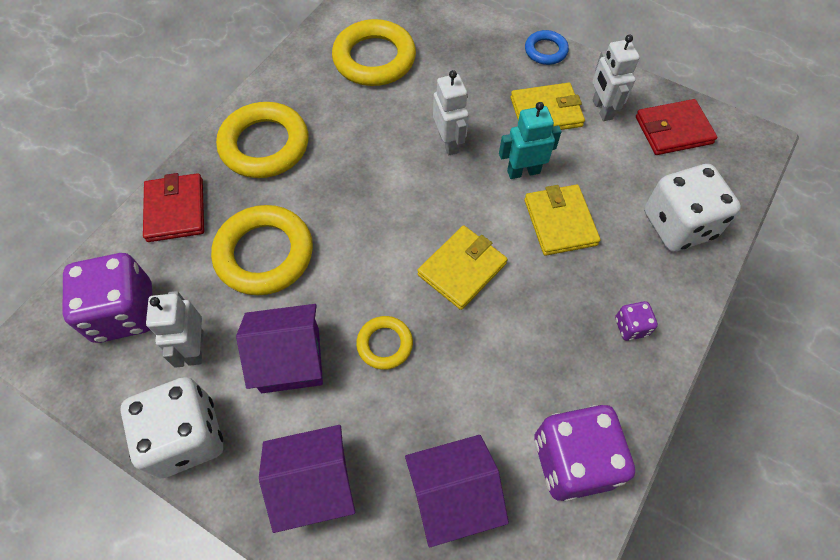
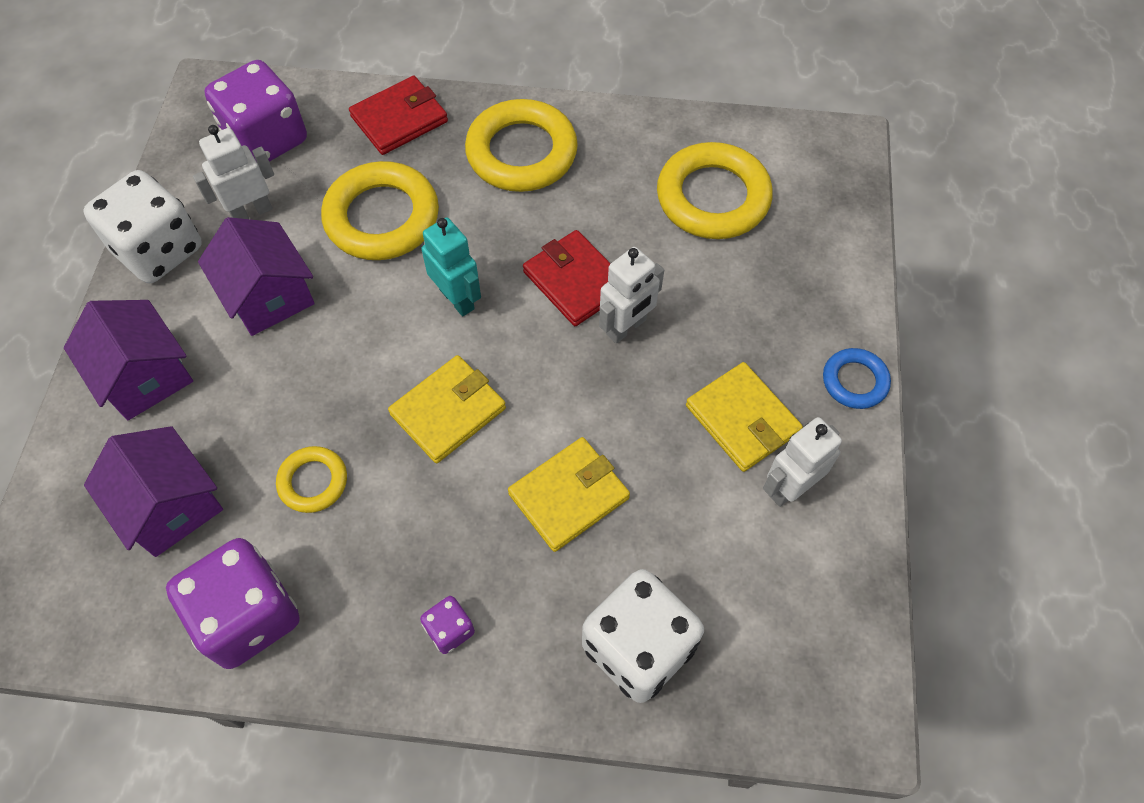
camera: 65 degrees right, 0 degrees up
(384, 344) = (320, 373): yellow ring -> yellow ring (313, 482)
(462, 269) = (448, 411): yellow wallet -> yellow wallet turned 60 degrees counterclockwise
(523, 171) = (626, 426): turquoise robot -> turquoise robot (457, 299)
(673, 130) = (808, 595): red wallet -> red wallet (575, 281)

